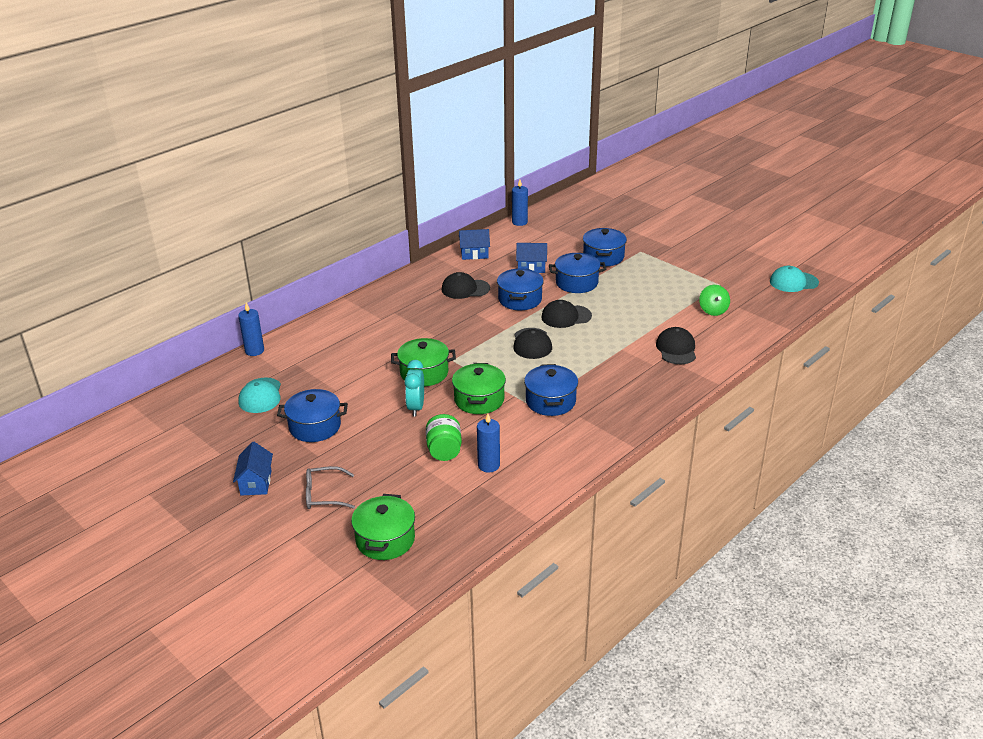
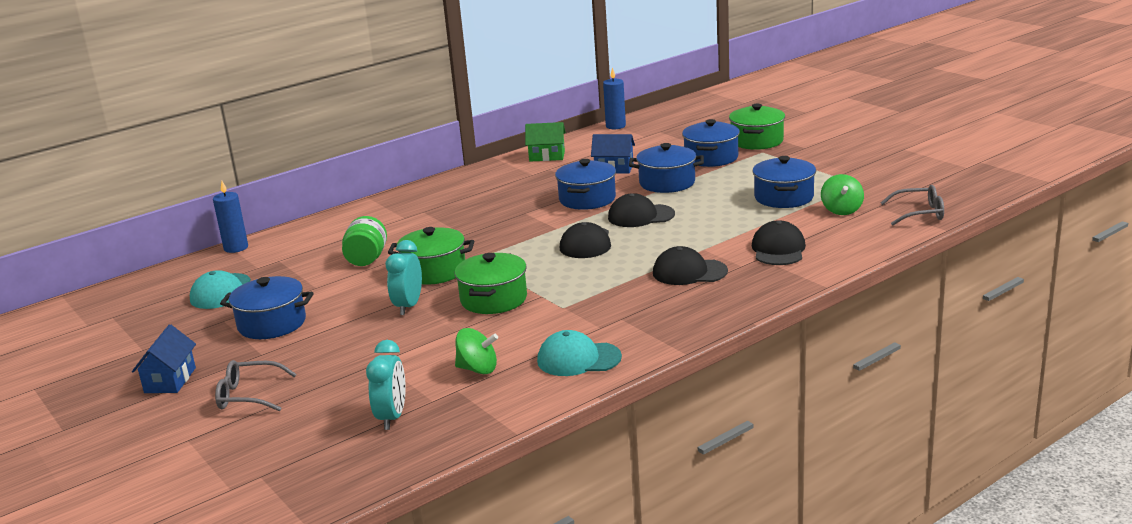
camera: 10 degrees right, 10 degrees down
(385, 539) = (305, 447): green pot -> green pot (757, 141)
(440, 510) = (392, 417): none -> turquoise clock
(444, 450) = (425, 352): green jar -> green jar (366, 259)
(465, 289) = (521, 189): black cap -> black cap (689, 272)
(474, 254) = (547, 156): blue house -> green house
(488, 465) = (478, 369): blue candle -> green spinning top
(550, 401) = (587, 302): blue pot -> blue pot (784, 197)
(769, 313) = (919, 213): none -> grey glasses
(793, 282) = (962, 181): turquoise cap -> turquoise cap (578, 359)

